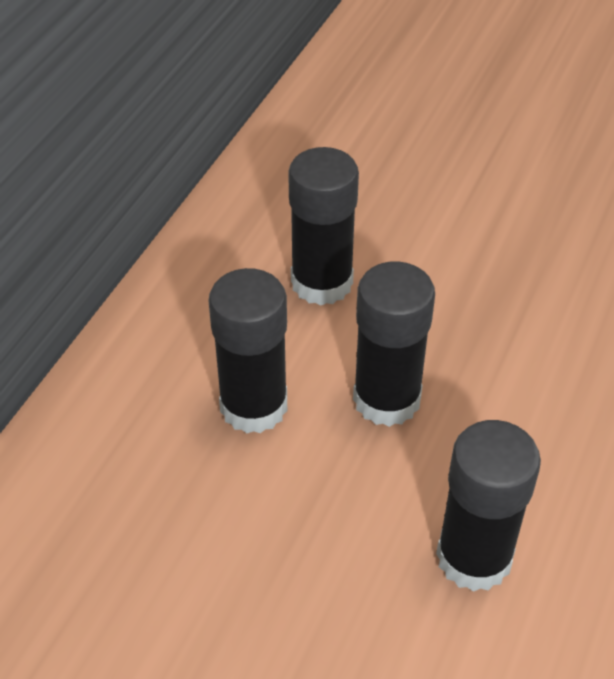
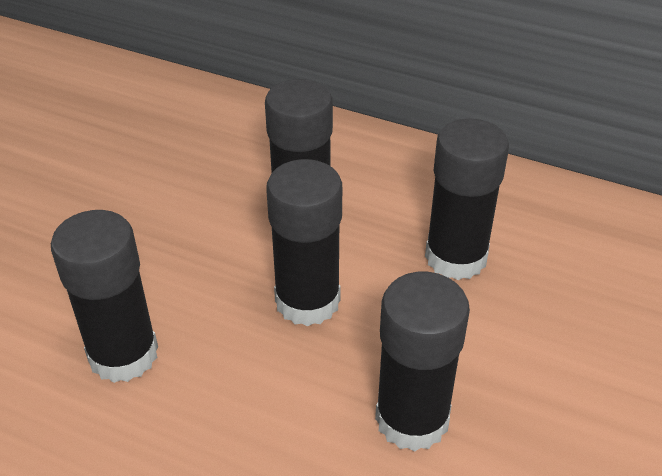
camera: 90 degrees right, 5 degrees down
(519, 325) = (412, 419): none -> black glue stick

